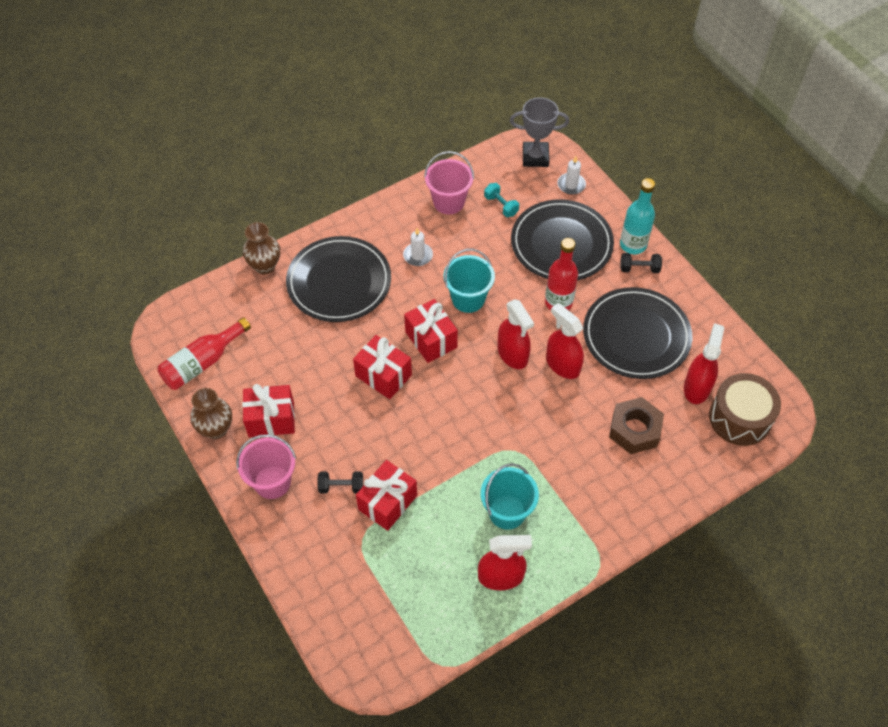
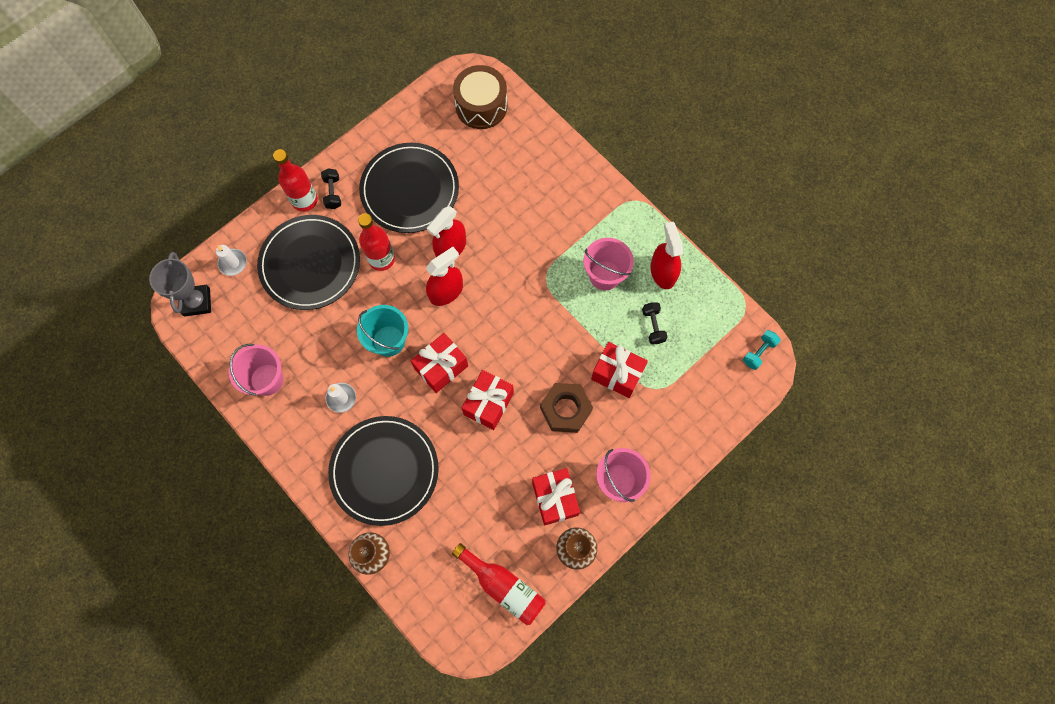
camera: 100 degrees left, 15 degrees up
(341, 487) = (610, 417): black dumbbell -> black dumbbell (653, 326)
(501, 205) = (267, 327): turquoise dumbbell -> turquoise dumbbell (759, 352)
(507, 512) = (605, 275): turquoise bucket -> pink bucket
(633, 245) = (305, 200): turquoise bottle -> red bottle
(634, 430) = (507, 184): brown nut -> brown nut (565, 410)
(697, 387) = (456, 139): red spray bottle -> none

